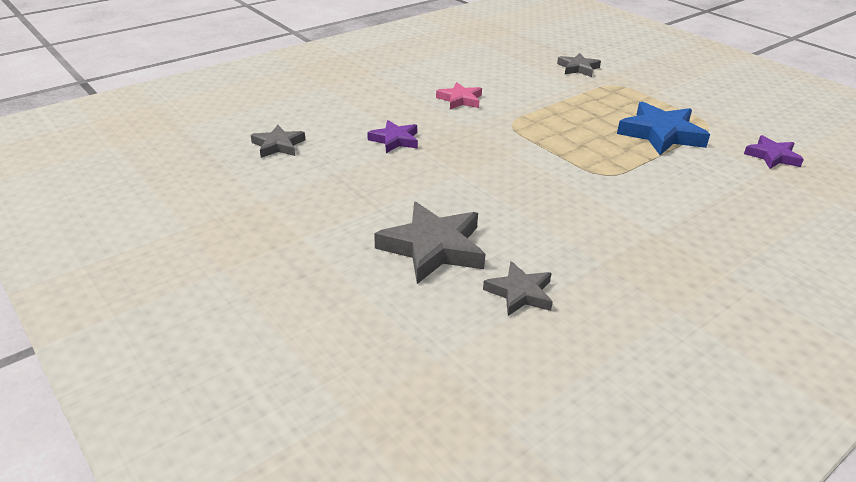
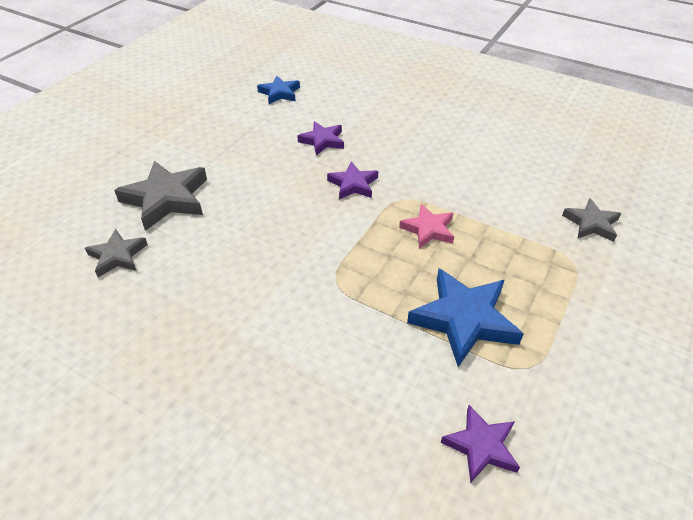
camera: 70 degrees right, 10 degrees up
(278, 145) = (279, 93): grey star -> blue star
(460, 100) = (429, 157): pink star -> pink star (428, 229)
(477, 140) = (353, 184): none -> purple star

